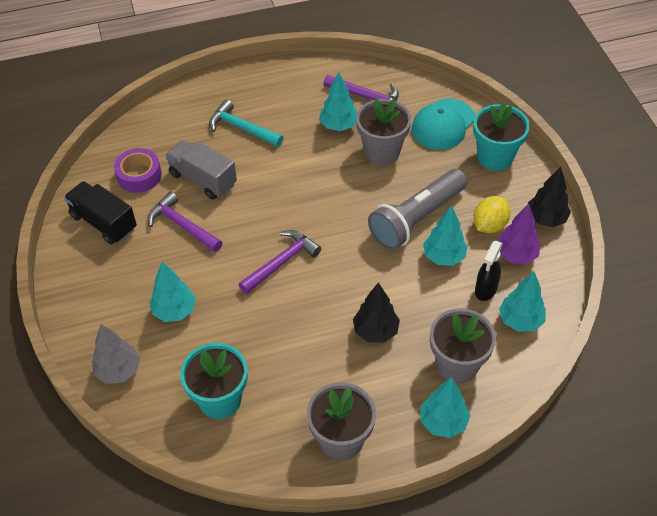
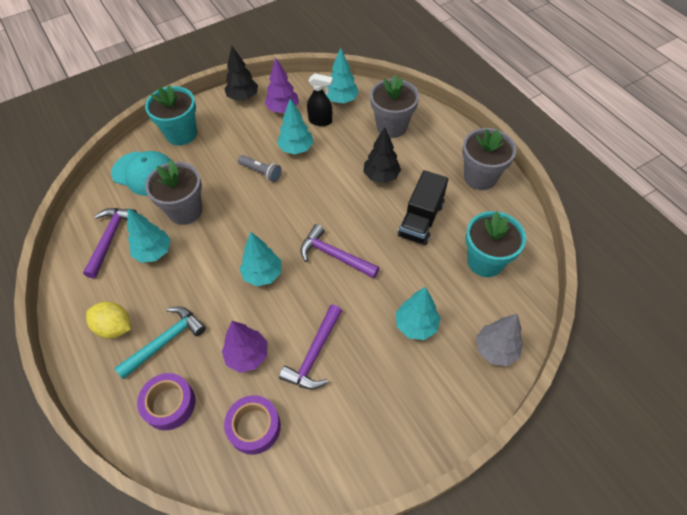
camera: 105 degrees left, 5 degrees up
(104, 222) = (331, 439): black truck -> black truck (421, 219)
(184, 126) = (169, 404): none -> purple tape
(203, 179) = (247, 355): grey truck -> purple tree
(241, 128) = (166, 341): turquoise hammer -> turquoise hammer turned 150 degrees counterclockwise
(416, 219) = (261, 172): grey flashlight -> grey flashlight, size x0.47
(443, 422) = (440, 126): turquoise tree -> turquoise tree (263, 274)
(489, 225) = (257, 127): yellow lemon -> yellow lemon (115, 327)

